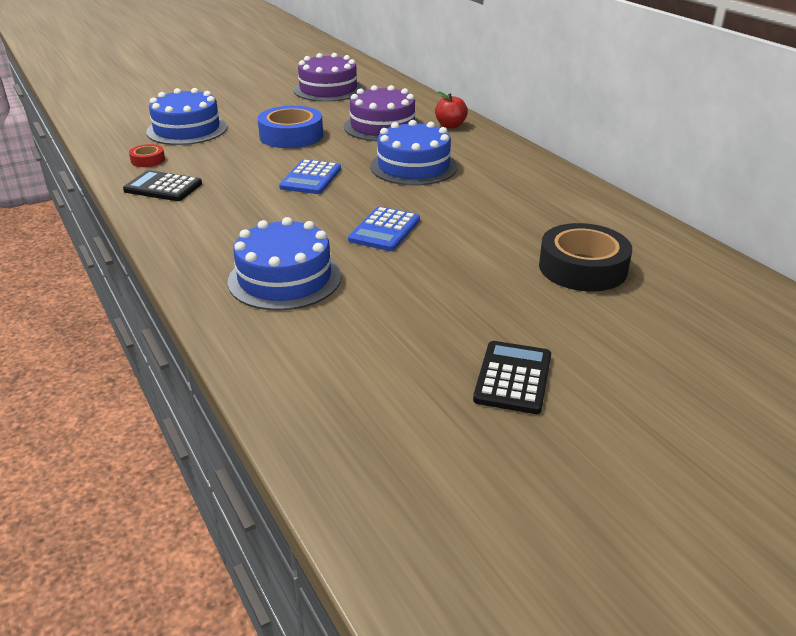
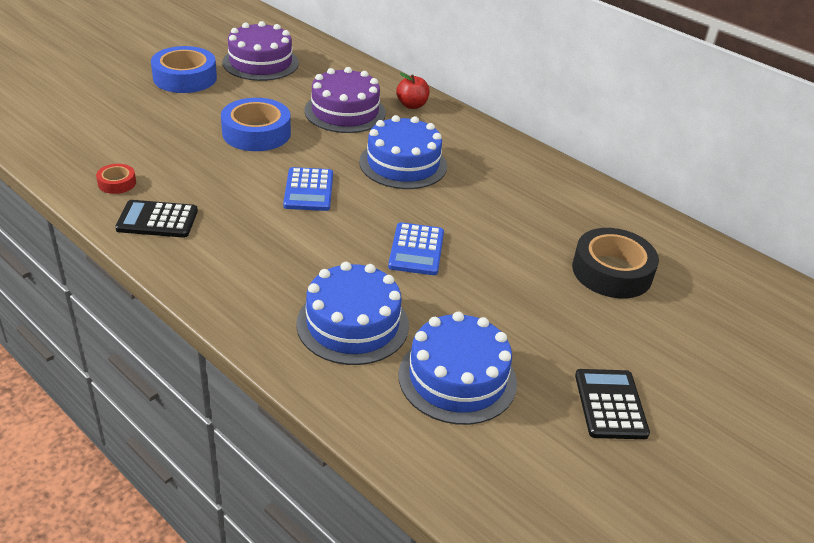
camera: 20 degrees left, 5 degrees up
(187, 129) = (135, 134): blue cake -> blue cake (457, 378)
(255, 96) = (185, 78): none -> blue tape

